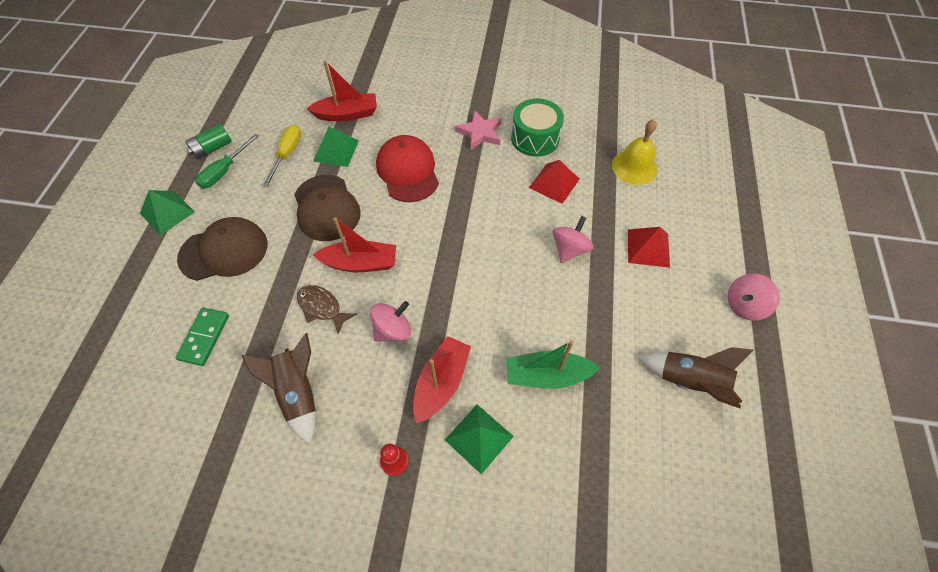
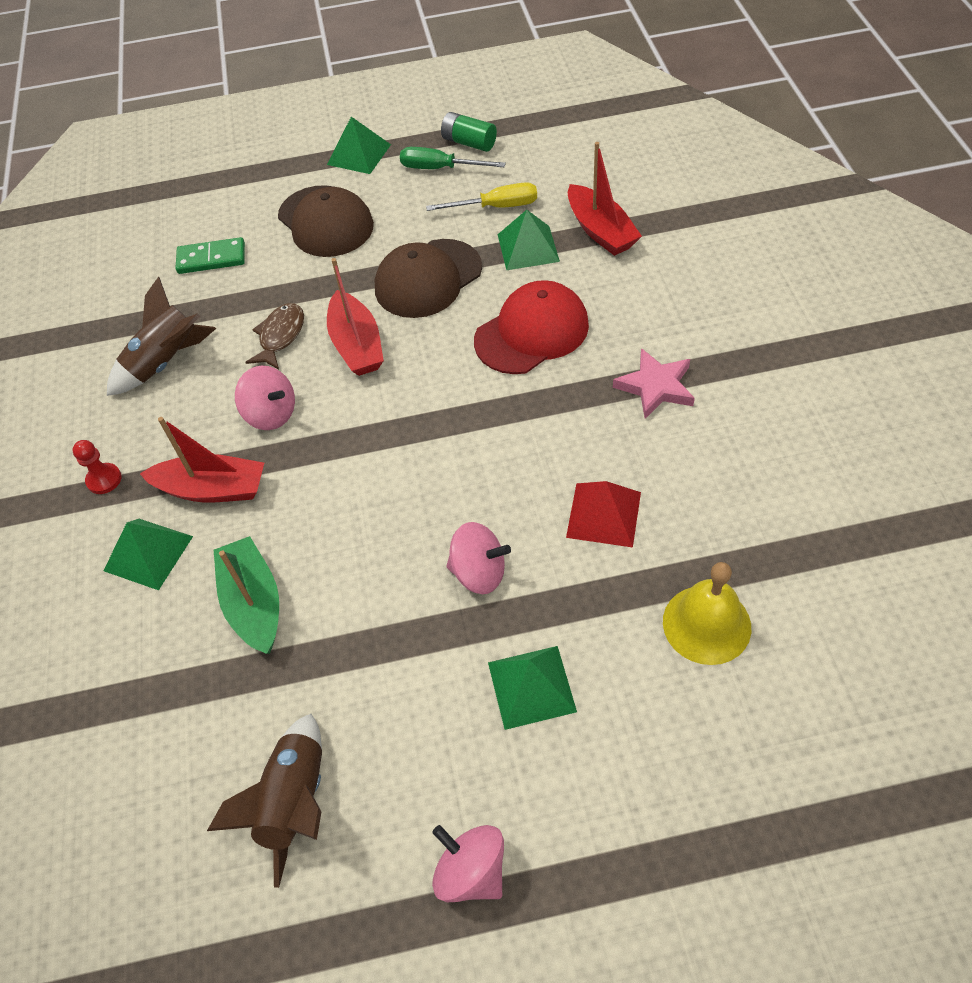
camera: 75 degrees right, 5 degrees down
(535, 138) = (687, 460): green drum -> none
(648, 248) = (531, 687): red pyramid -> green pyramid

